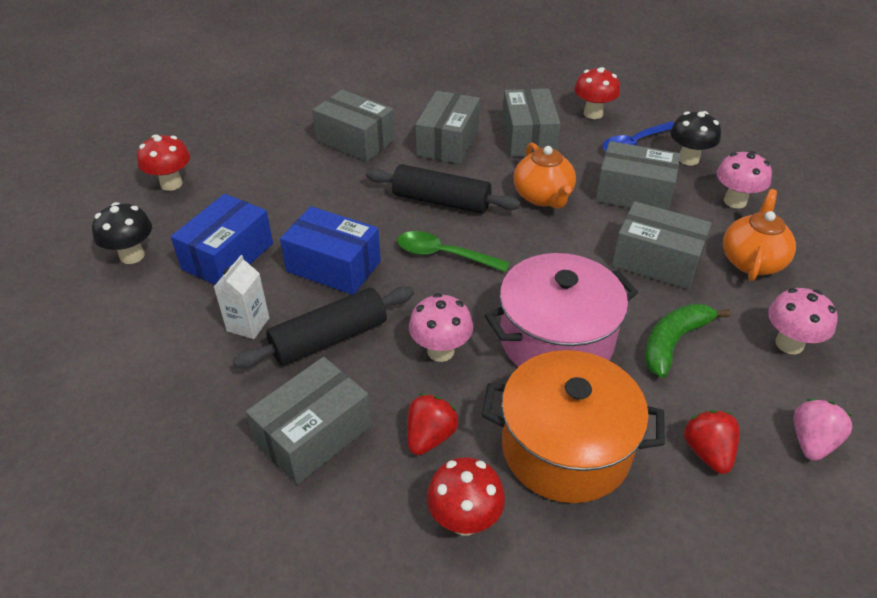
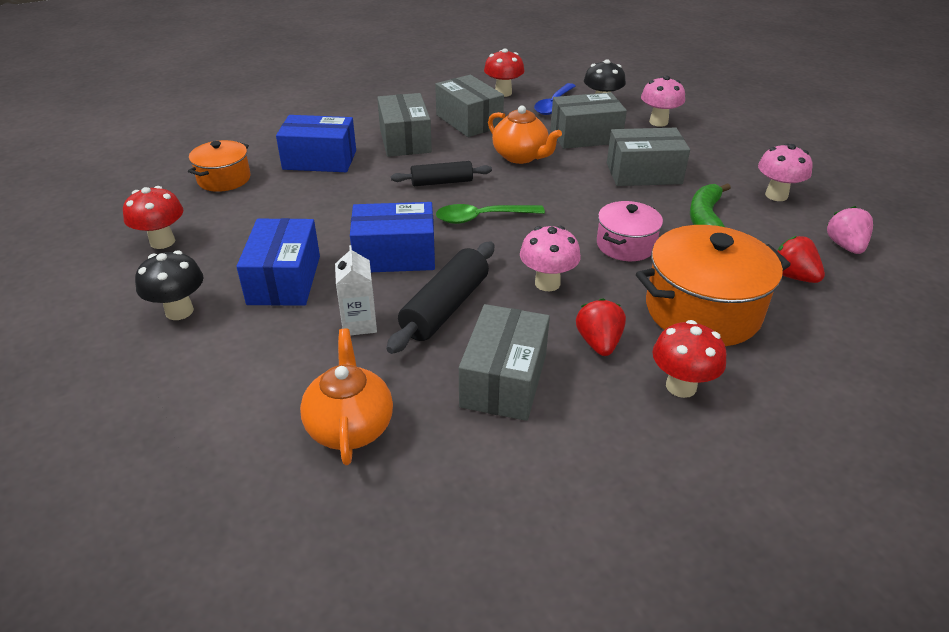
camera: 30 degrees left, 5 degrees down
(263, 136) = (224, 179): none -> orange pot
(355, 140) = (320, 160): grey box -> blue box
(441, 201) = (442, 182): black rolling pin -> black rolling pin, size x0.66
(556, 340) = (625, 245): pink pot -> pink pot, size x0.58
(752, 261) = (705, 154): orange teapot -> orange teapot (350, 426)

